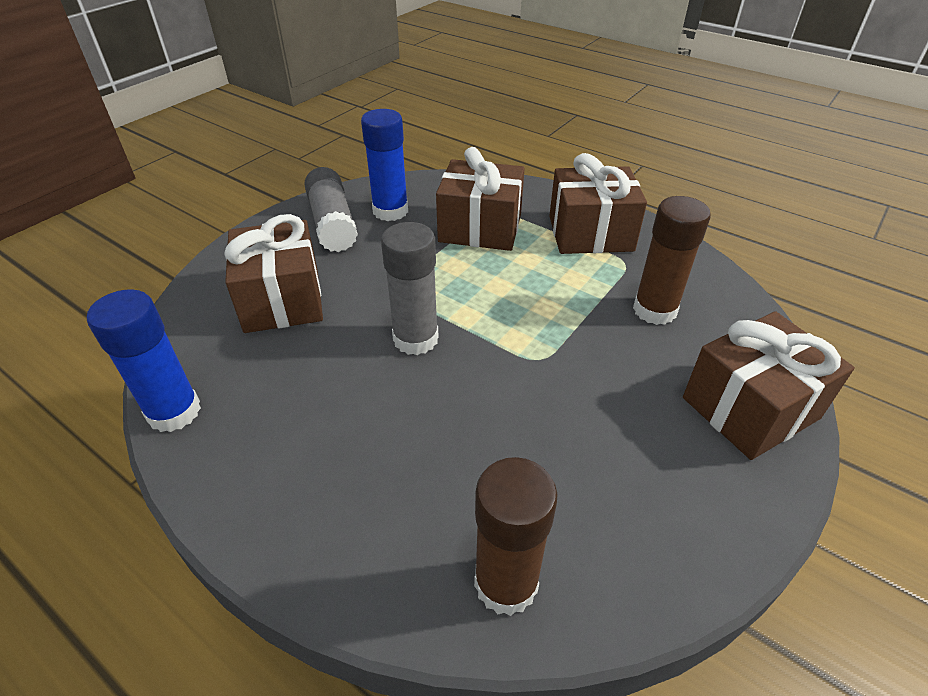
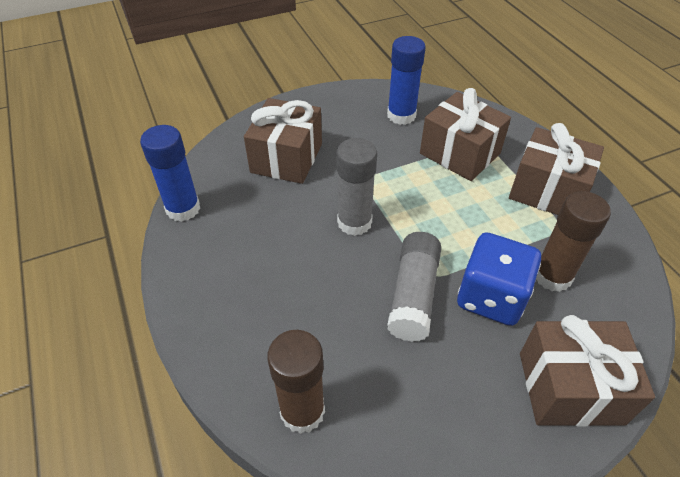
camera: 30 degrees right, 5 degrees up
(332, 223) = (354, 111): grey glue stick -> grey glue stick (413, 295)
(615, 355) = (491, 297): none -> blue dice

